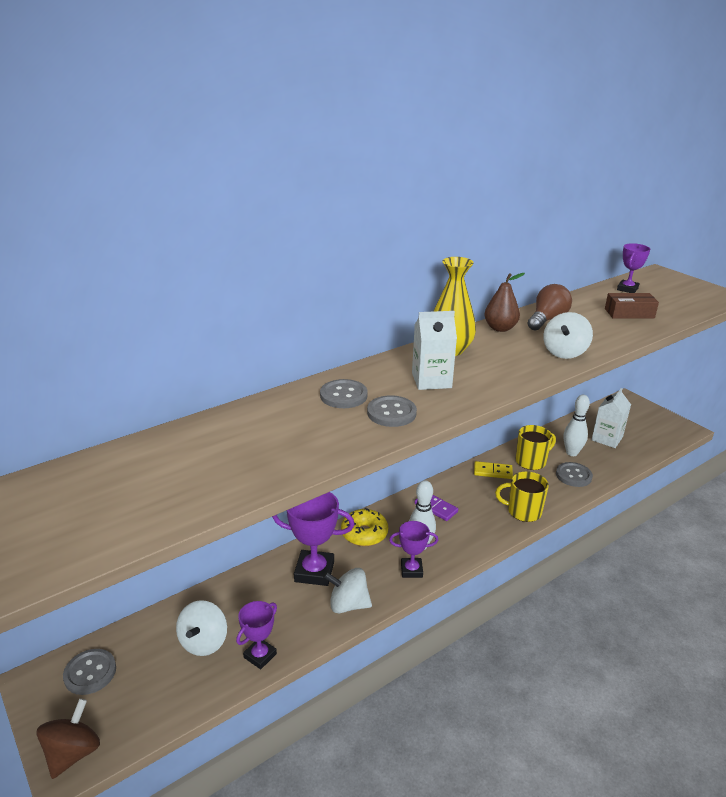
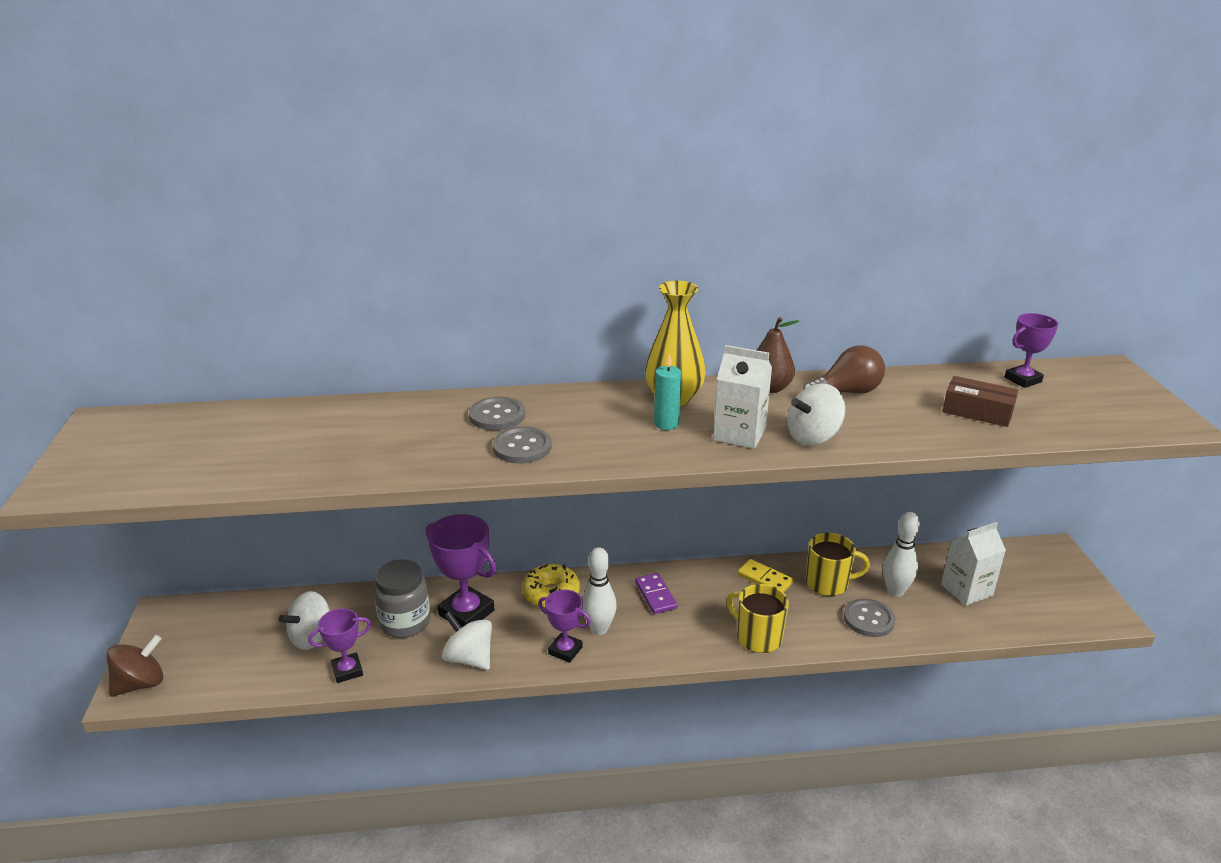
camera: 30 degrees right, 0 degrees up
(90, 673) = (205, 624): grey button -> none
(272, 598) = (405, 622): none -> grey jar
(431, 380) = (608, 425): white carton -> white carton (739, 434)
(467, 368) = (666, 424): none -> turquoise candle

